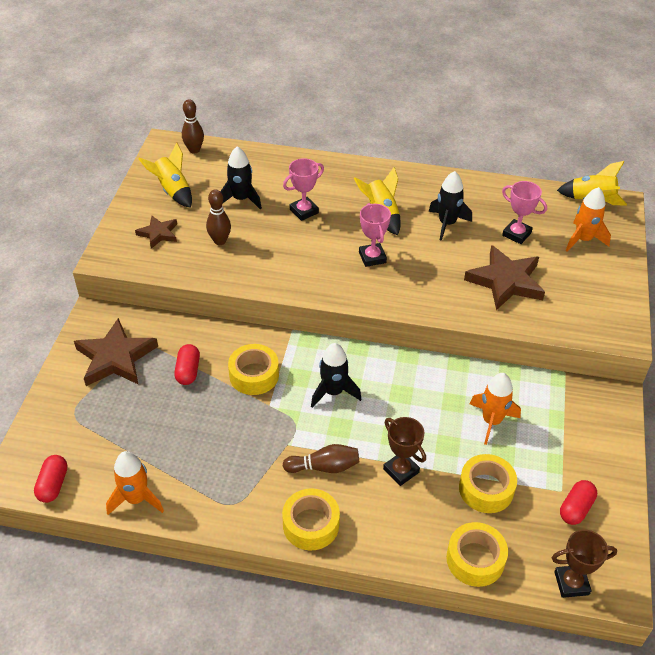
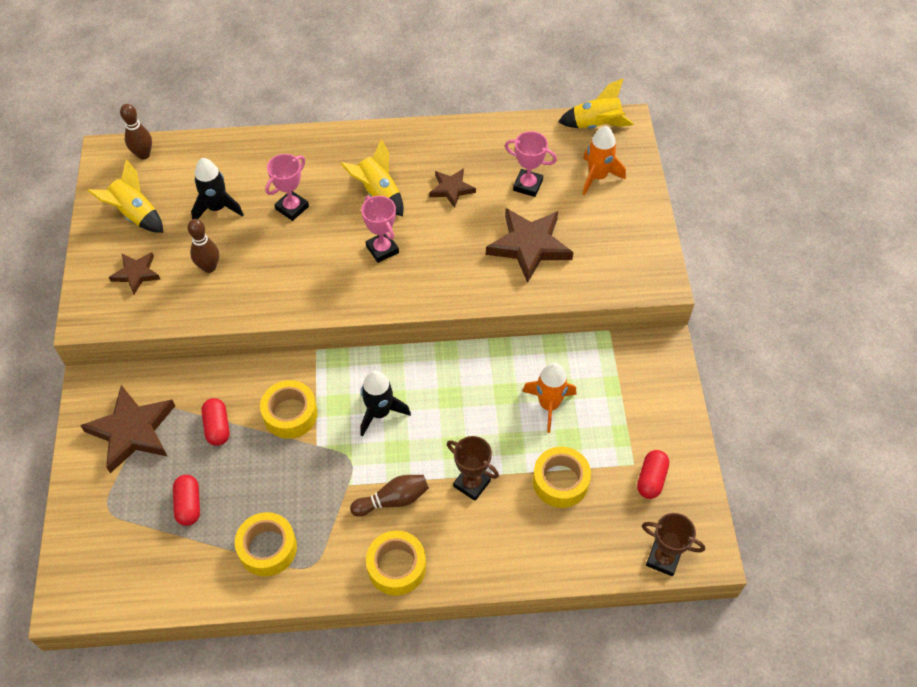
camera: 15 degrees left, 10 degrees up
(53, 485) = (113, 596): red capsule -> red capsule (189, 505)
(136, 499) = (207, 587): orange rocket -> none
(447, 224) = (451, 189): black rocket -> brown star
(475, 559) = (567, 559): yellow tape -> yellow tape (267, 548)
(571, 583) = (663, 559): brown trophy -> brown trophy turned 45 degrees clockwise

